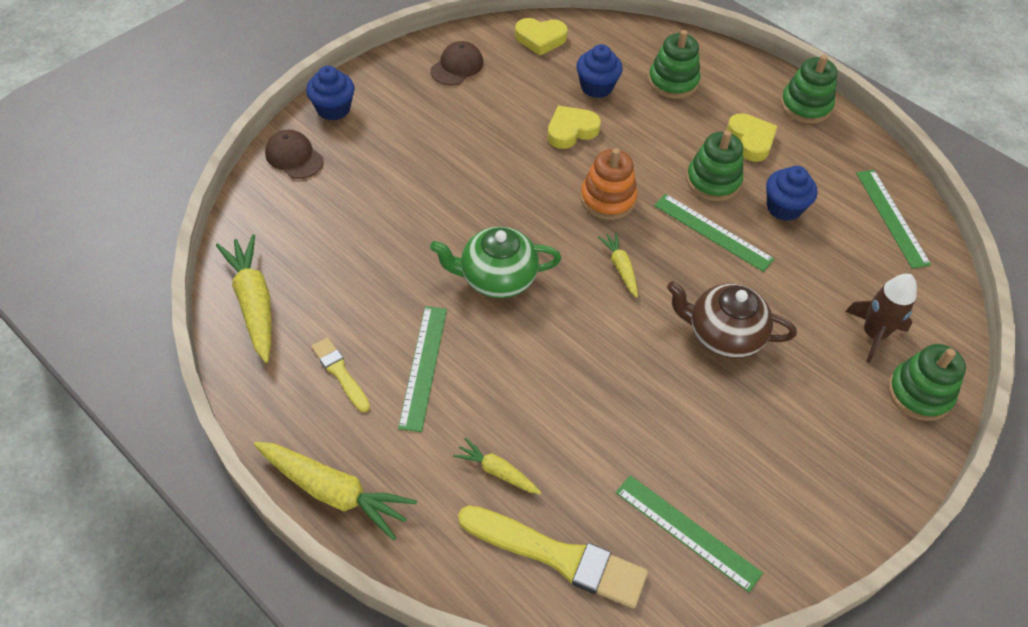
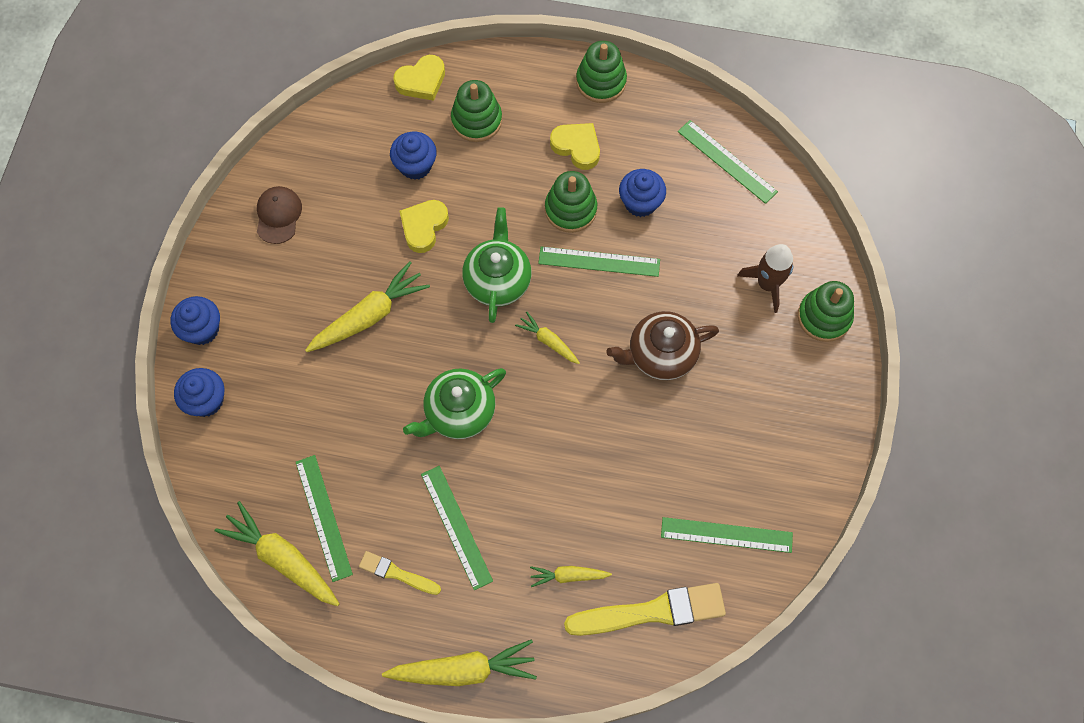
camera: 30 degrees left, 15 degrees up
(294, 157) = (206, 400): brown cap -> blue cupcake
(314, 292) = (324, 517): none -> green ruler
(475, 168) = (369, 316): none -> yellow carrot
(540, 39) = (331, 139): yellow heart -> yellow heart (421, 81)
(607, 199) = (497, 280): orange stacking toy -> green teapot

